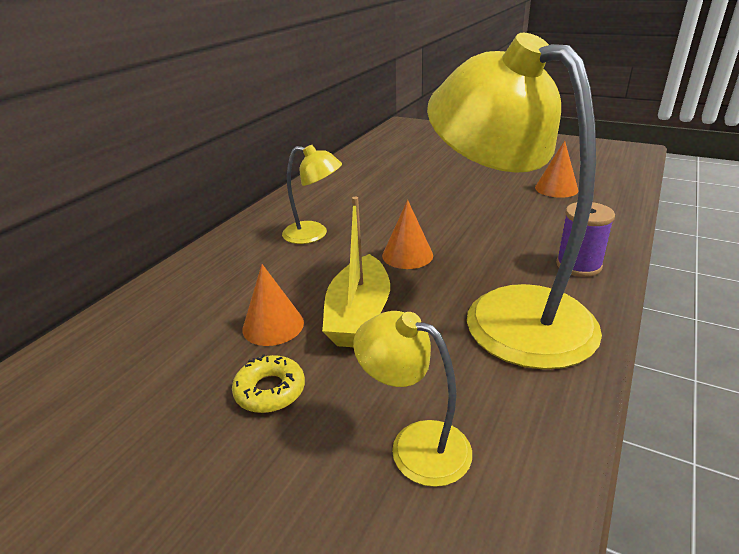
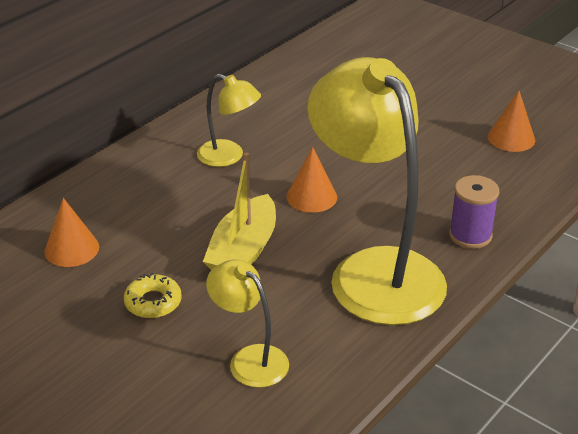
camera: 10 degrees right, 5 degrees up
(273, 325) = (167, 248): orange cone -> orange cone (71, 249)

